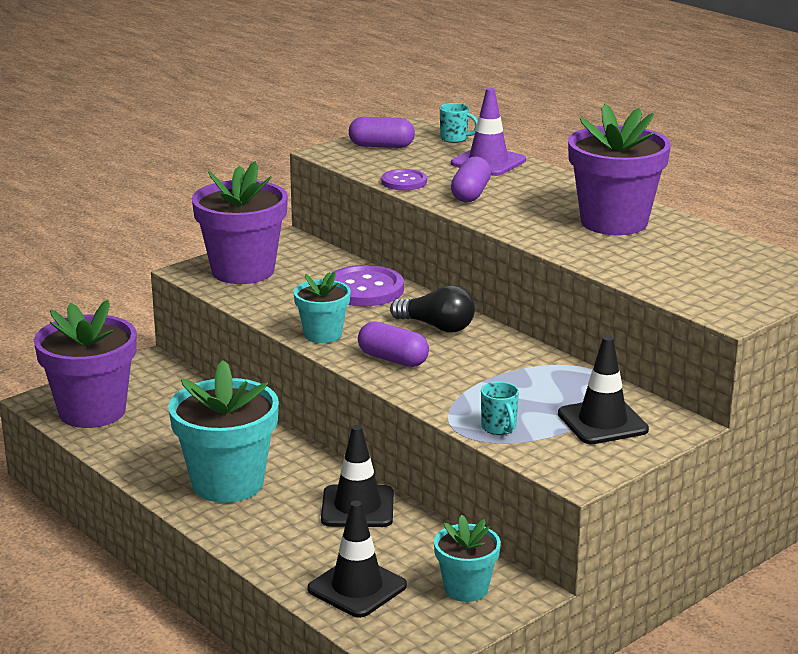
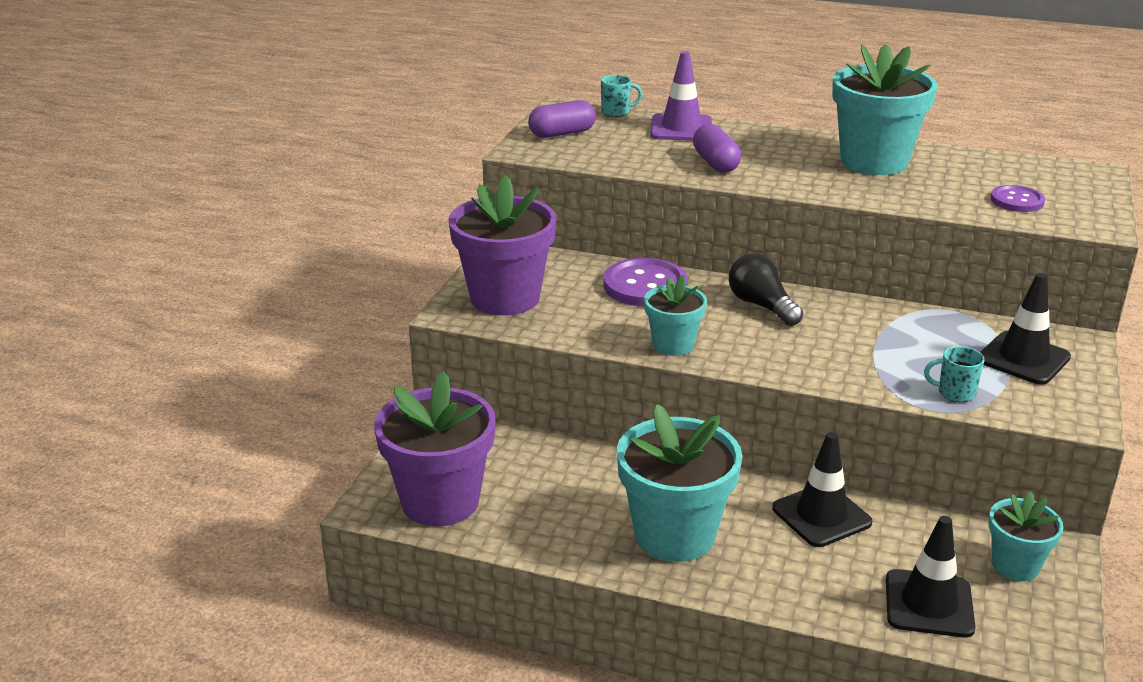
camera: 30 degrees left, 5 degrees up
(393, 359) = (770, 351): purple capsule -> none
(404, 182) = (638, 165): purple button -> purple button (1017, 201)
(437, 327) = (761, 306): black light bulb -> black light bulb turned 120 degrees counterclockwise
(499, 428) = (955, 393): turquoise mug -> turquoise mug turned 150 degrees clockwise
(614, 222) = (874, 162): purple flower pot -> turquoise flower pot

